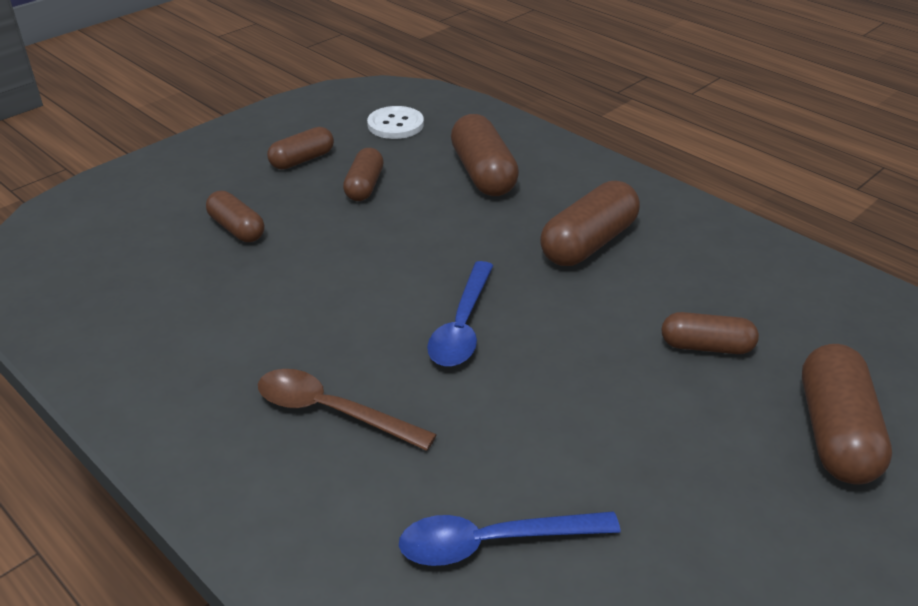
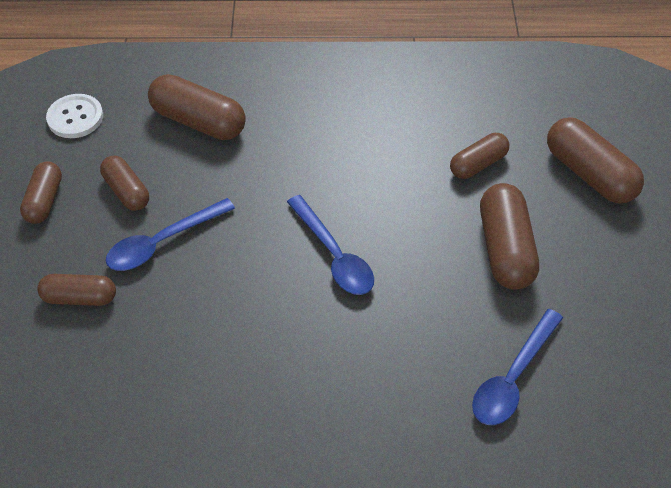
camera: 45 degrees left, 15 degrees up
(332, 411) = (334, 377): brown spoon -> none
(342, 232) = (162, 242): none -> blue spoon
(588, 243) = (334, 134): brown capsule -> brown capsule (505, 248)

